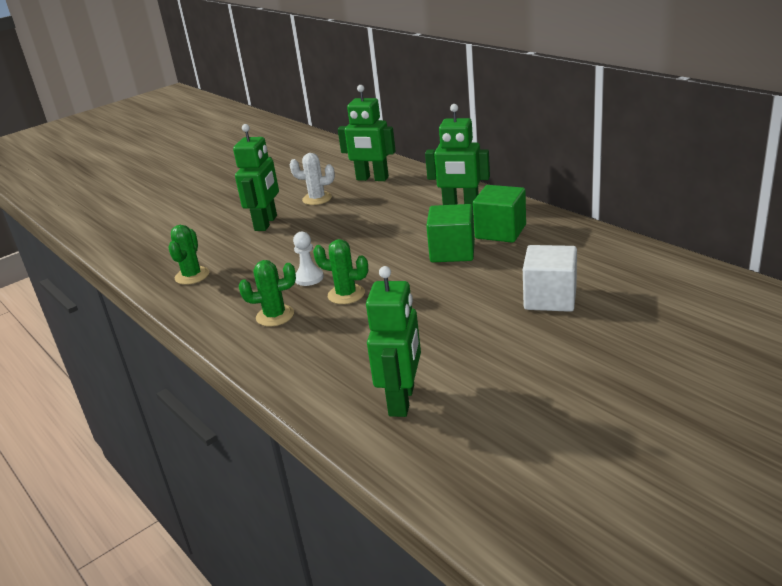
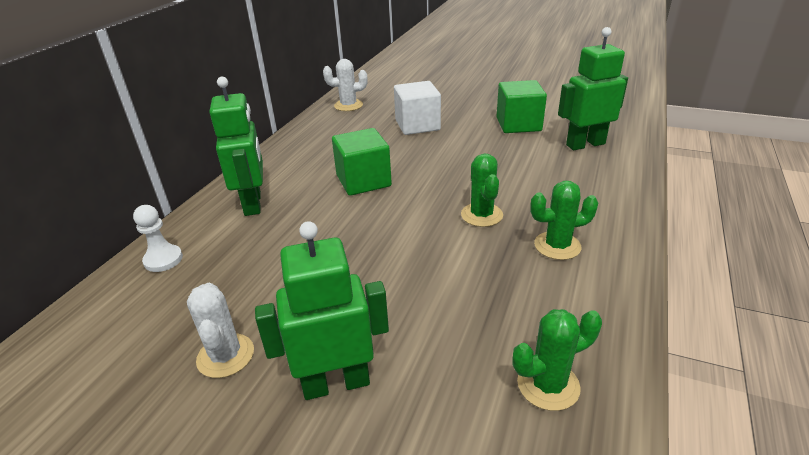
camera: 120 degrees left, 5 degrees up
(275, 316) = (557, 246): green cactus -> green cactus turned 60 degrees counterclockwise
(309, 278) = (469, 254): white pawn -> white pawn (163, 260)
(372, 179) = (142, 316): green robot -> none
(500, 232) = (312, 167): green cube -> green cube (518, 124)
(644, 263) = (348, 105): none -> white cactus

